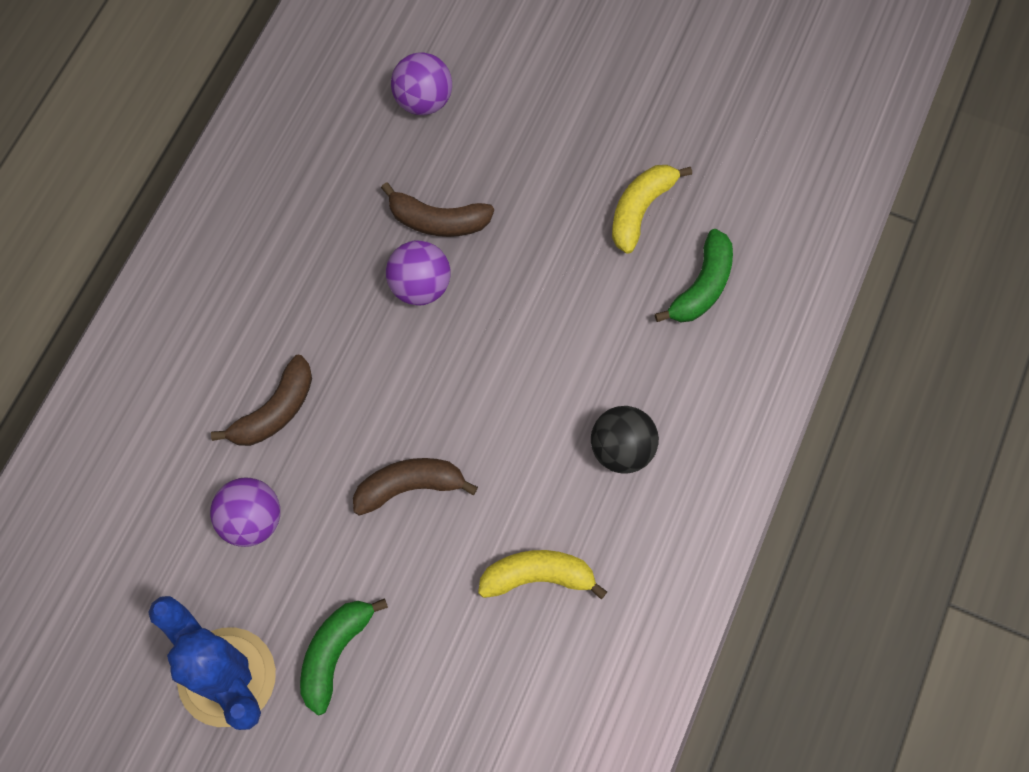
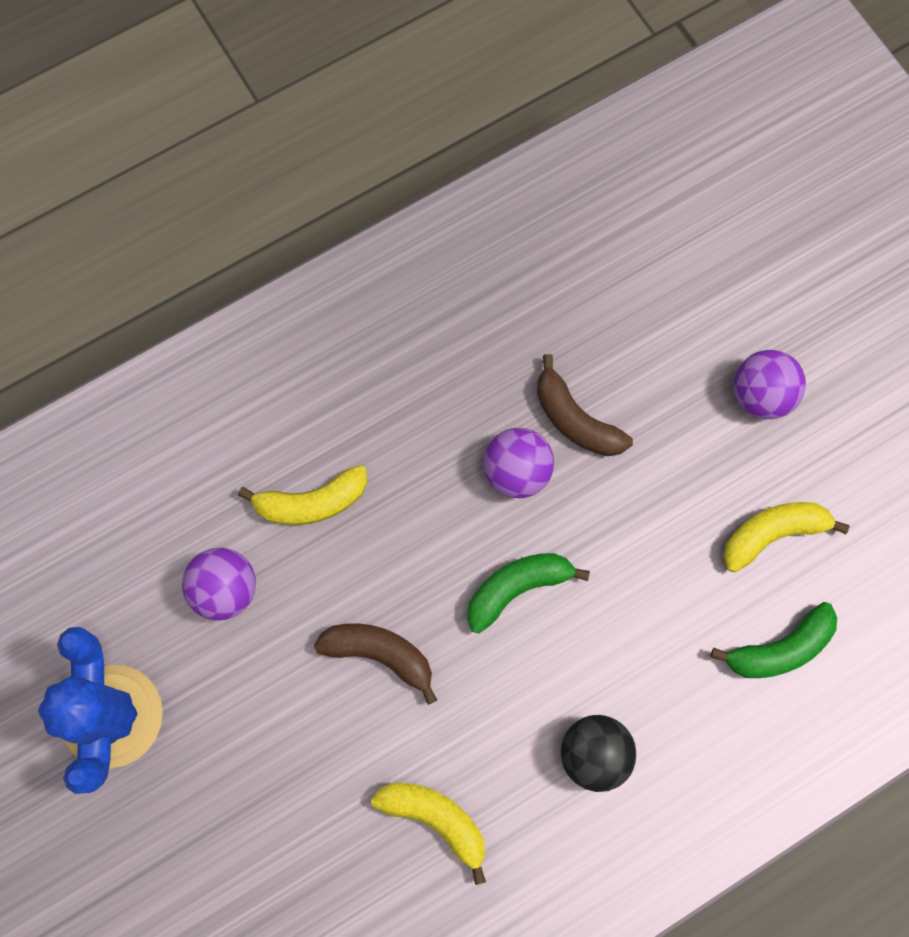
camera: 35 degrees right, 5 degrees up
(275, 411) = (311, 502): brown banana -> yellow banana
(335, 653) = (215, 760): green banana -> green banana (517, 588)
(423, 100) = (640, 293): purple ball -> purple ball (761, 395)

